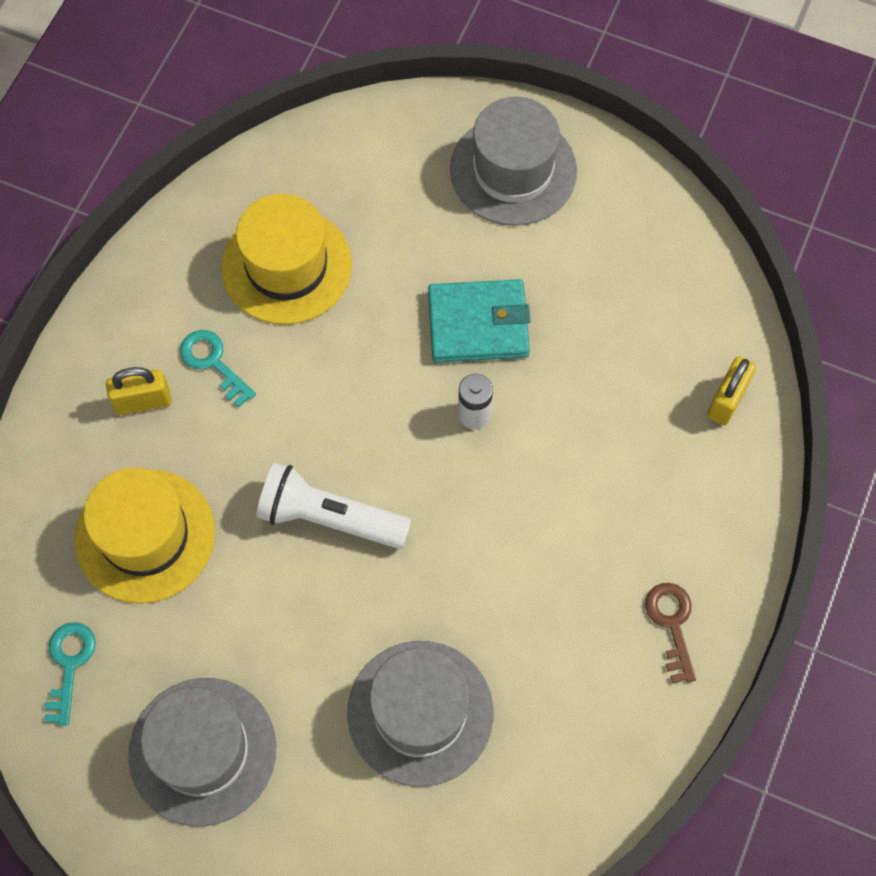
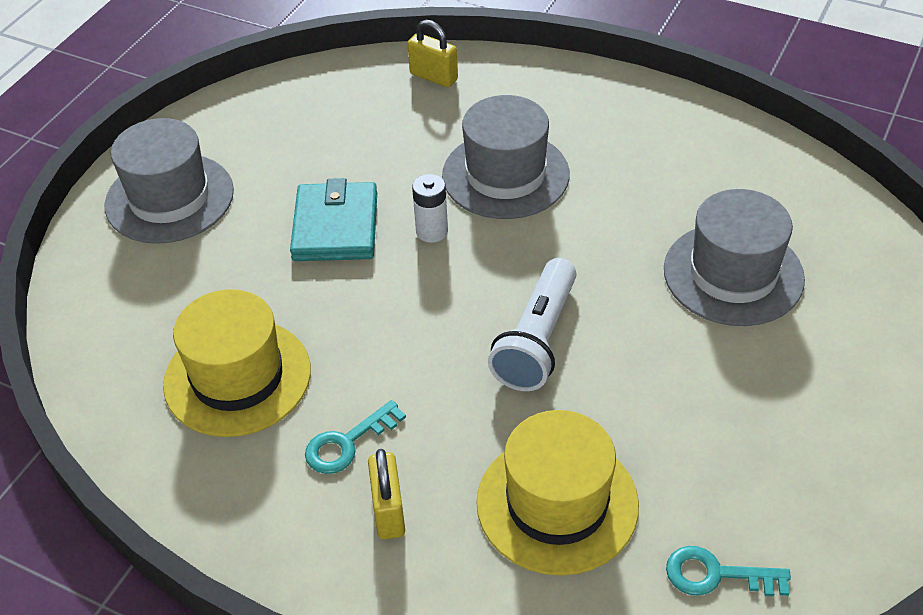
camera: 85 degrees left, 20 degrees down
(202, 751) = (797, 443): grey hat -> grey hat (505, 175)
(672, 624) = (636, 116): brown key -> none

